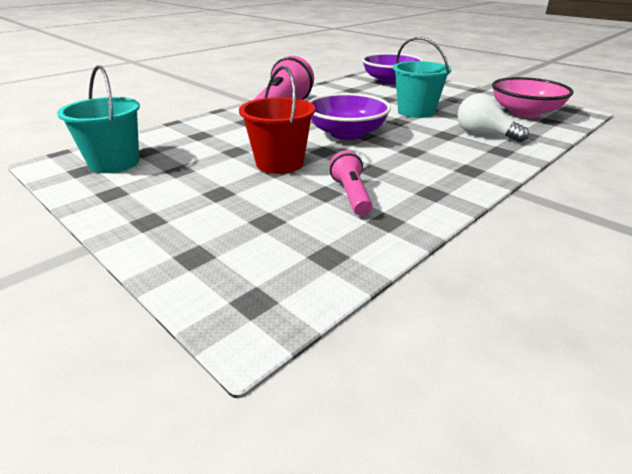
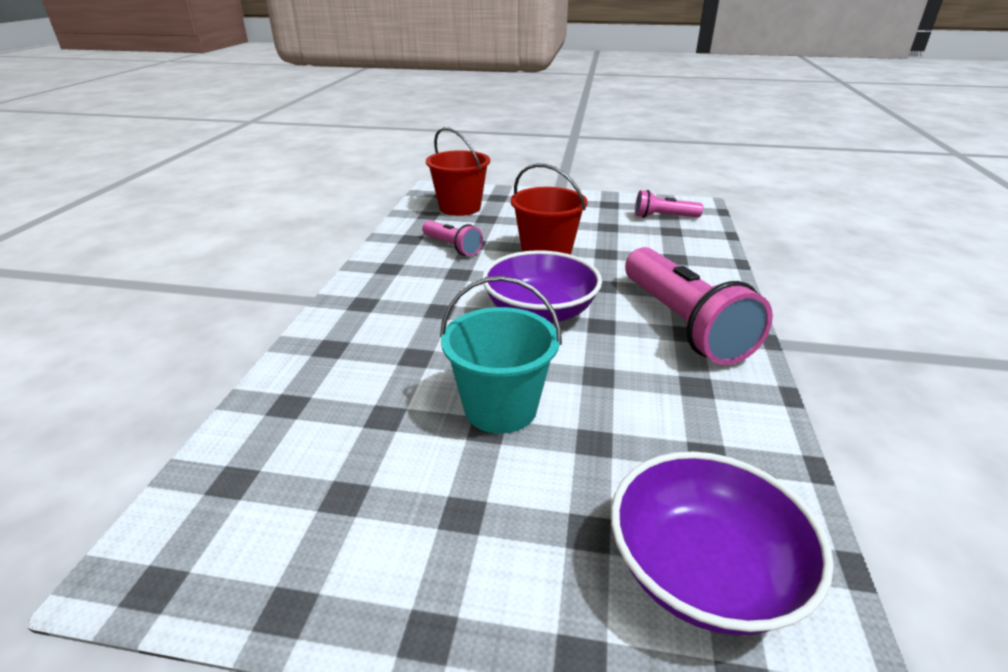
camera: 145 degrees right, 0 degrees up
(114, 163) = (663, 217): turquoise bucket -> pink flashlight
(272, 253) = (460, 207): none -> red bucket
(483, 134) = (360, 377): white light bulb -> none
(524, 113) = (283, 501): pink bowl -> none

